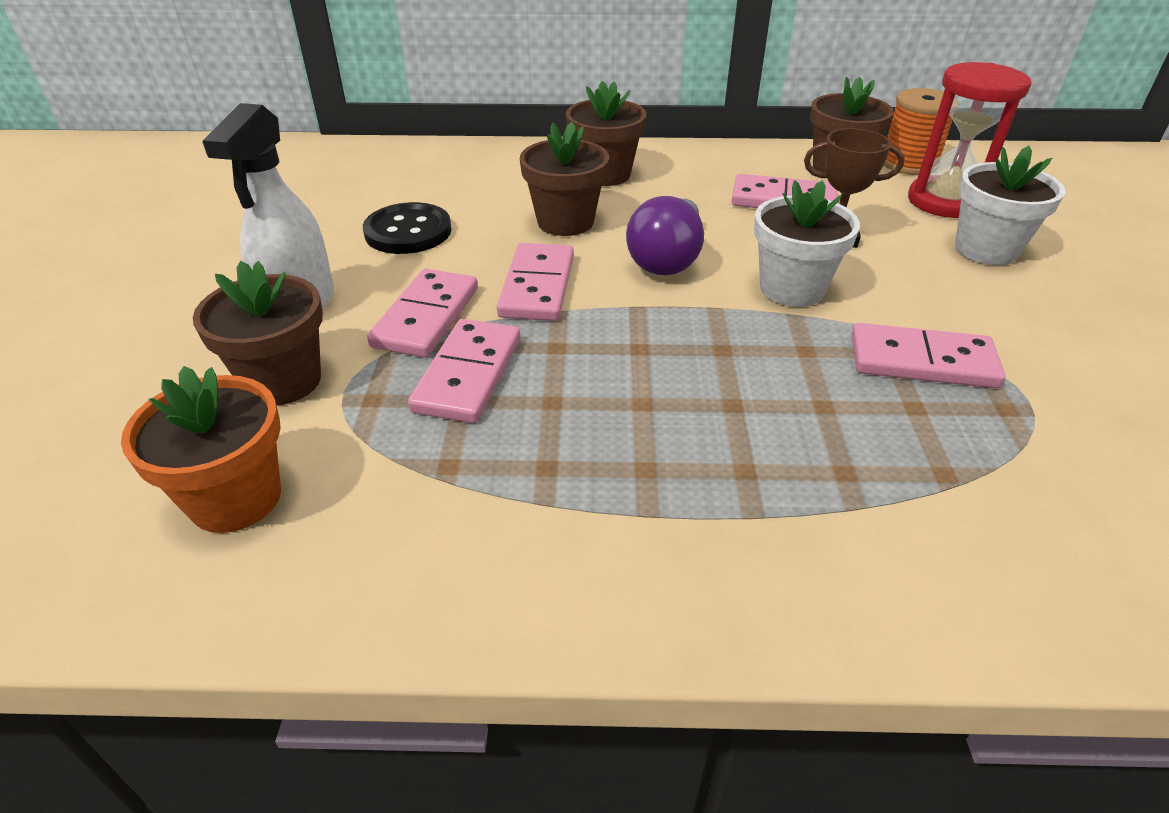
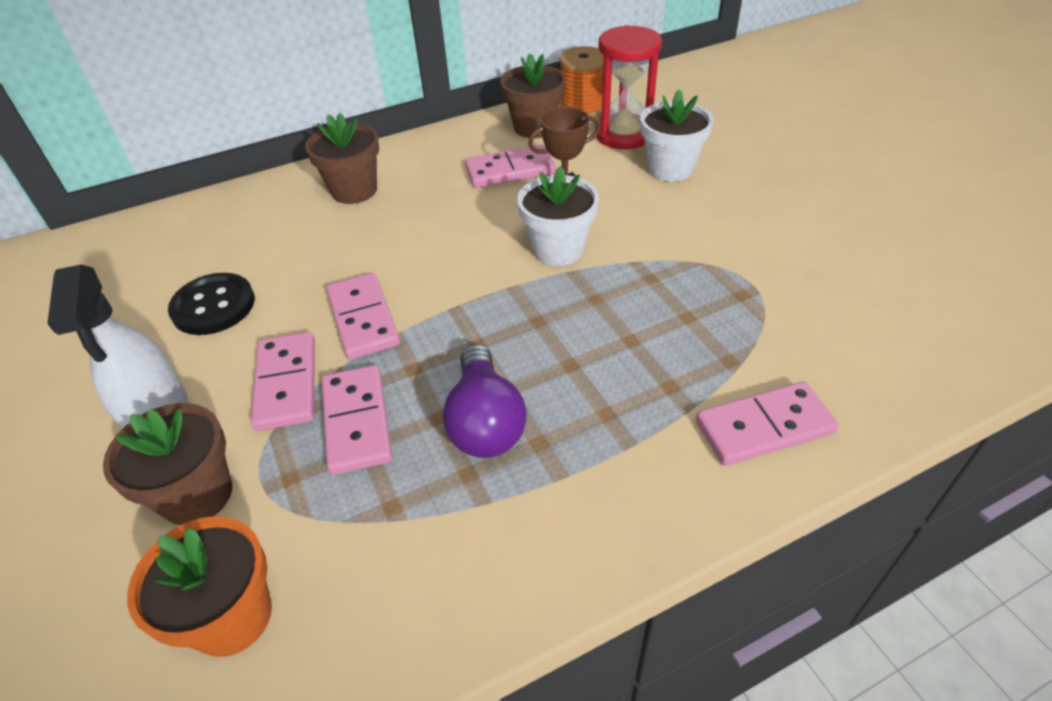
camera: 25 degrees left, 5 degrees up
(565, 222) = (349, 248): brown flower pot -> none
(667, 258) = (452, 255): purple light bulb -> purple light bulb (485, 421)
(922, 361) = (674, 278): pink domino -> pink domino (764, 427)

